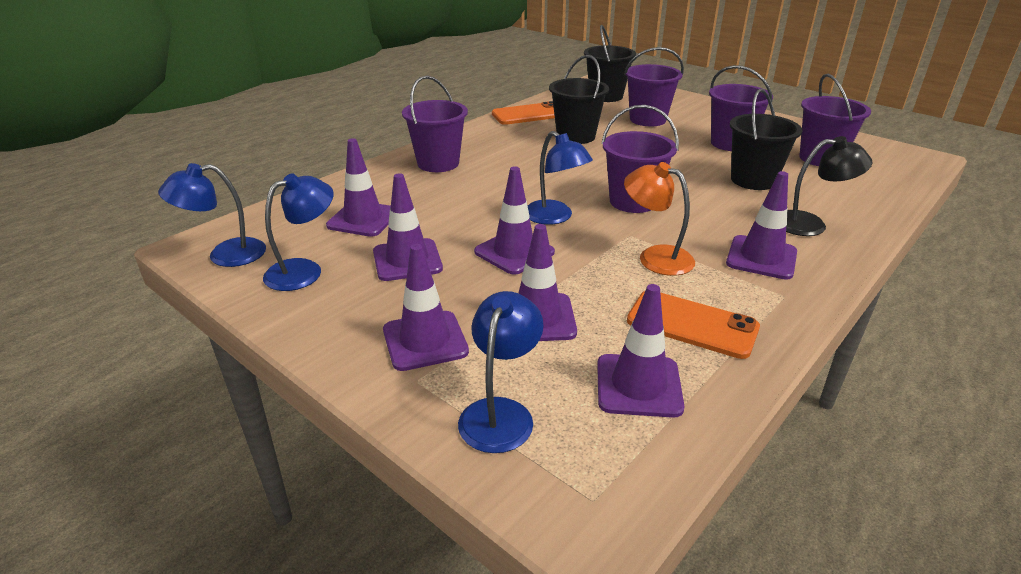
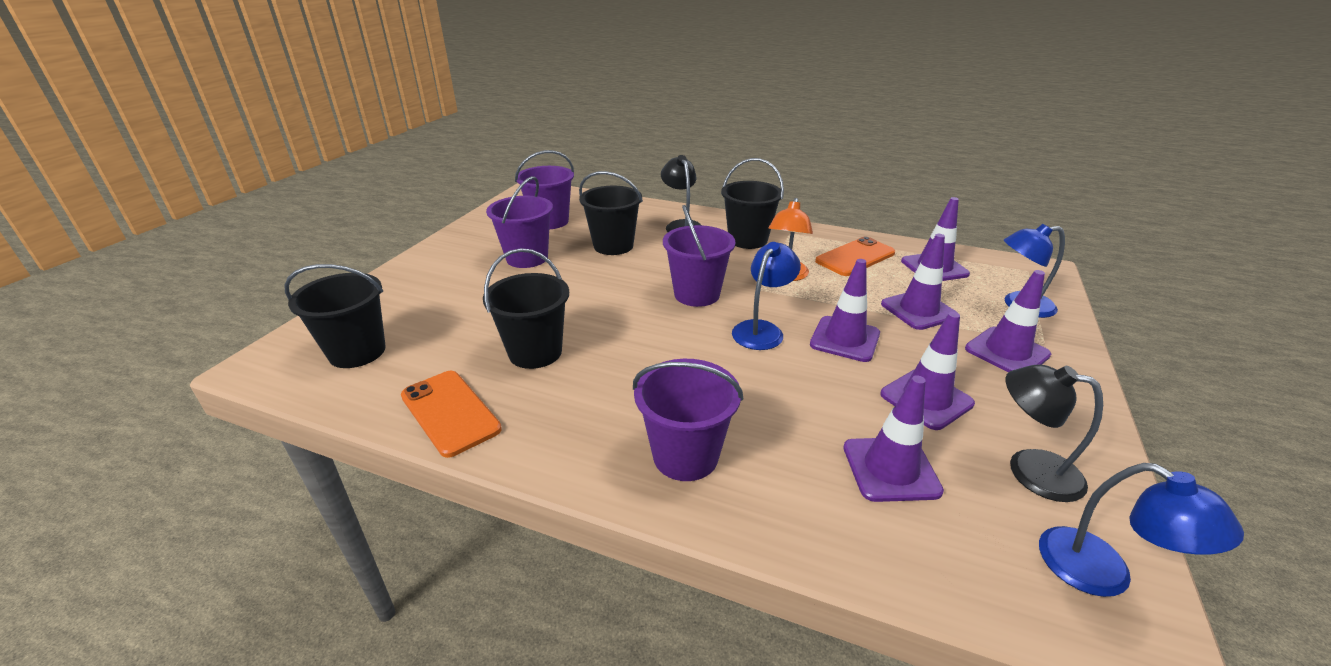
camera: 110 degrees left, 0 degrees up
(304, 271) = (1029, 469): blue lamp -> black lamp
(647, 119) = (460, 309): purple bucket -> none
(692, 324) = (855, 257): orange phone -> orange phone turned 45 degrees clockwise
(761, 258) = (747, 240): purple traffic cone -> black bucket

